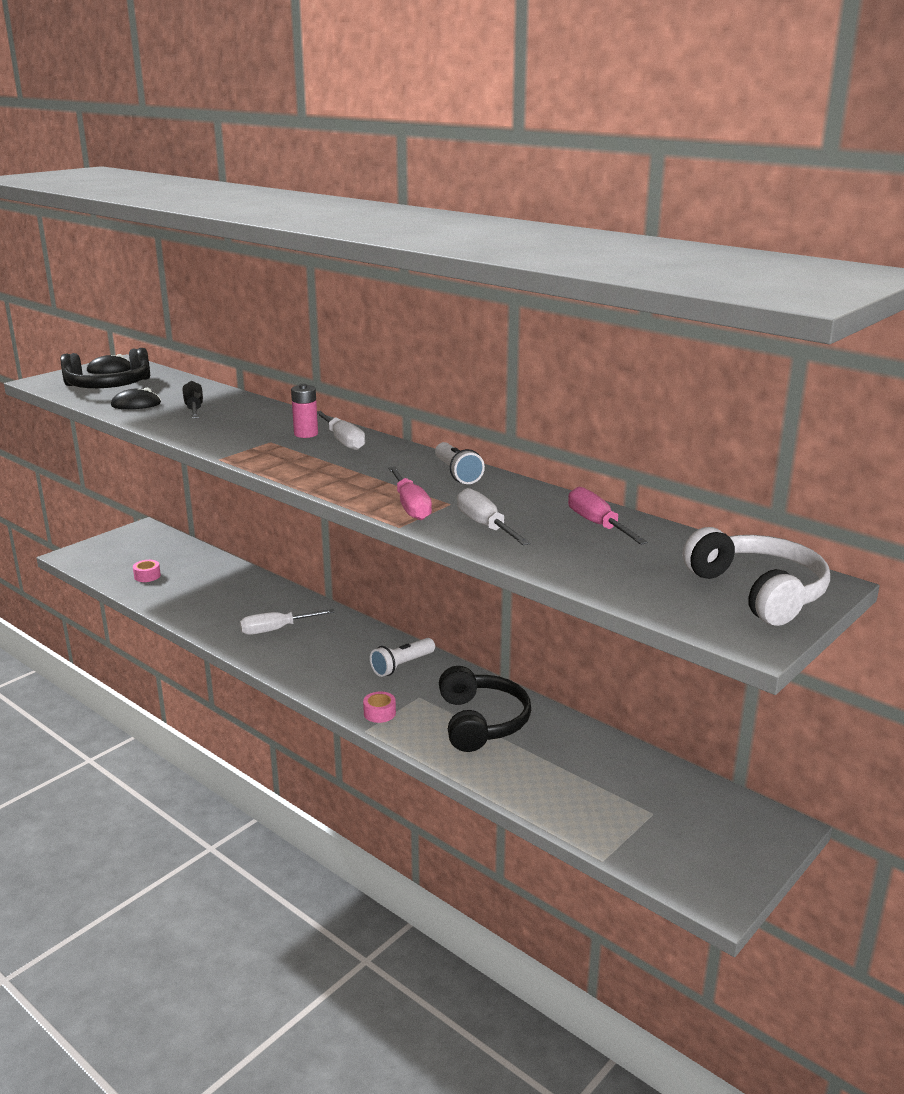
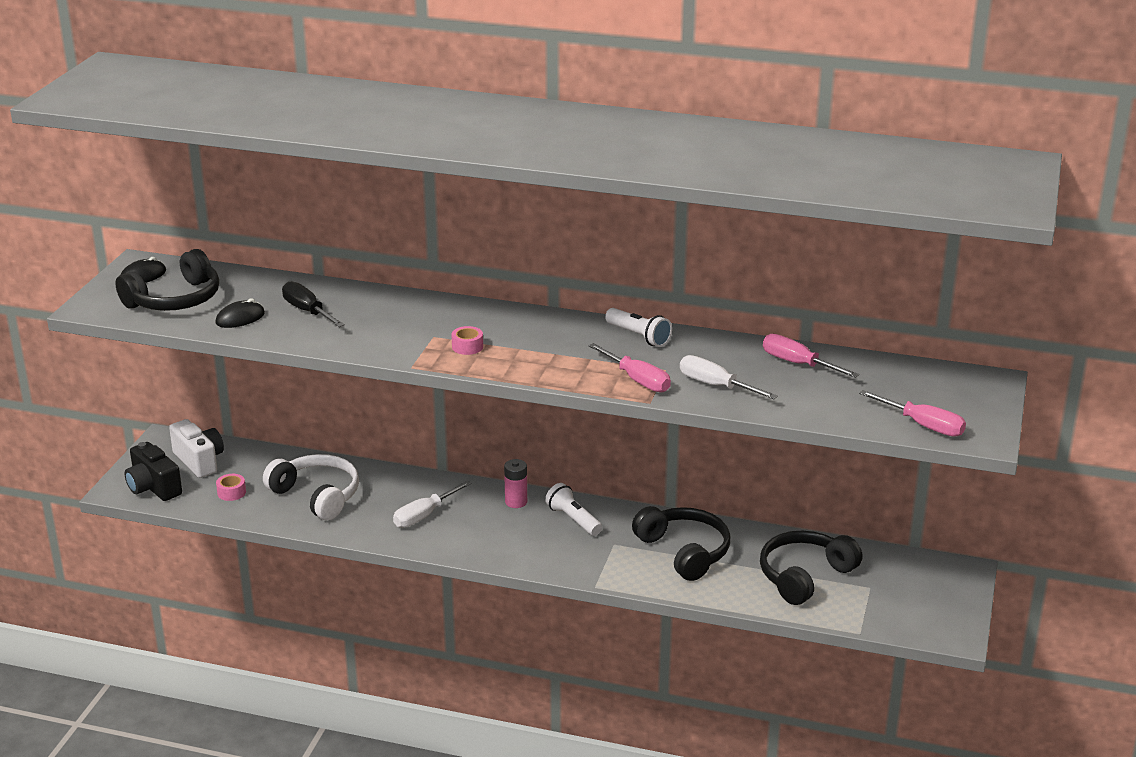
camera: 25 degrees left, 5 degrees up
(96, 559) = (153, 487): none -> black camera
(150, 548) = (199, 461): none -> white camera
(306, 434) = (456, 320): pink battery -> pink battery (516, 502)
(343, 441) = (499, 321): white screwdriver -> none
(379, 713) = (593, 568): pink tape -> pink tape (467, 347)
(402, 665) = (573, 519): white flashlight -> white flashlight turned 120 degrees clockwise
(587, 780) = (805, 576): none -> black headphones
(686, 609) = (922, 425): none -> pink screwdriver
(758, 592) = (957, 398): white headphones -> white headphones (316, 496)

